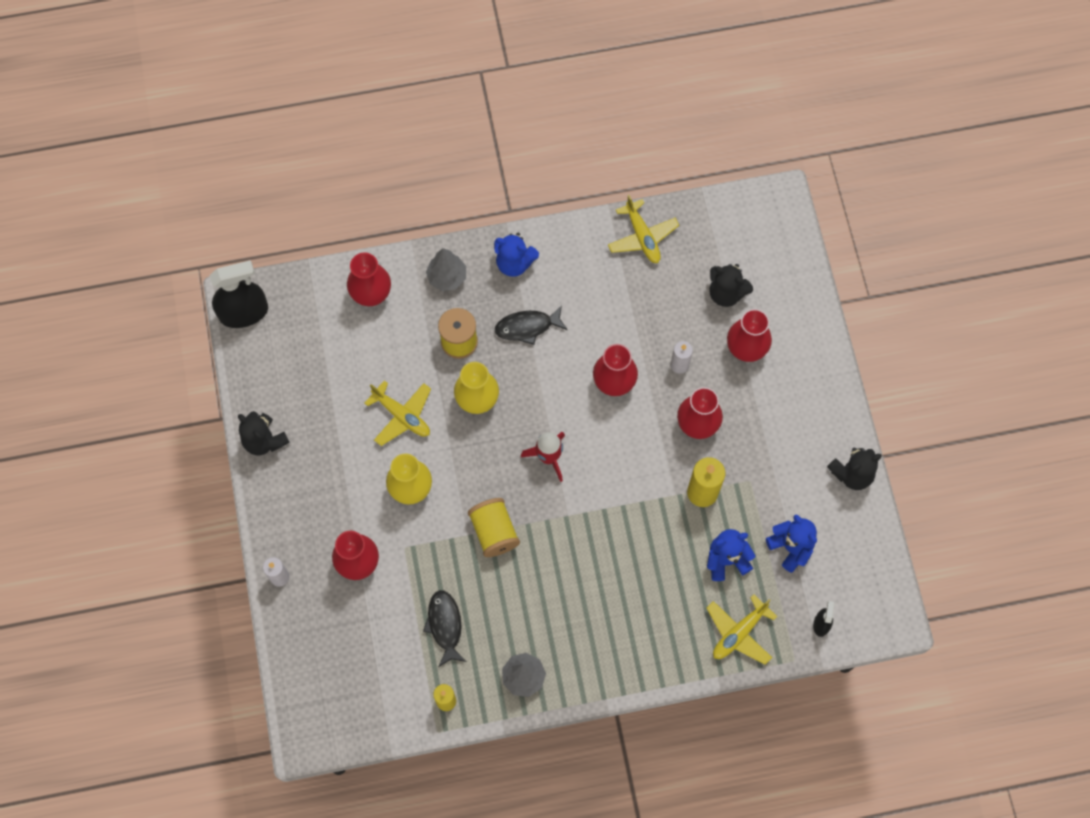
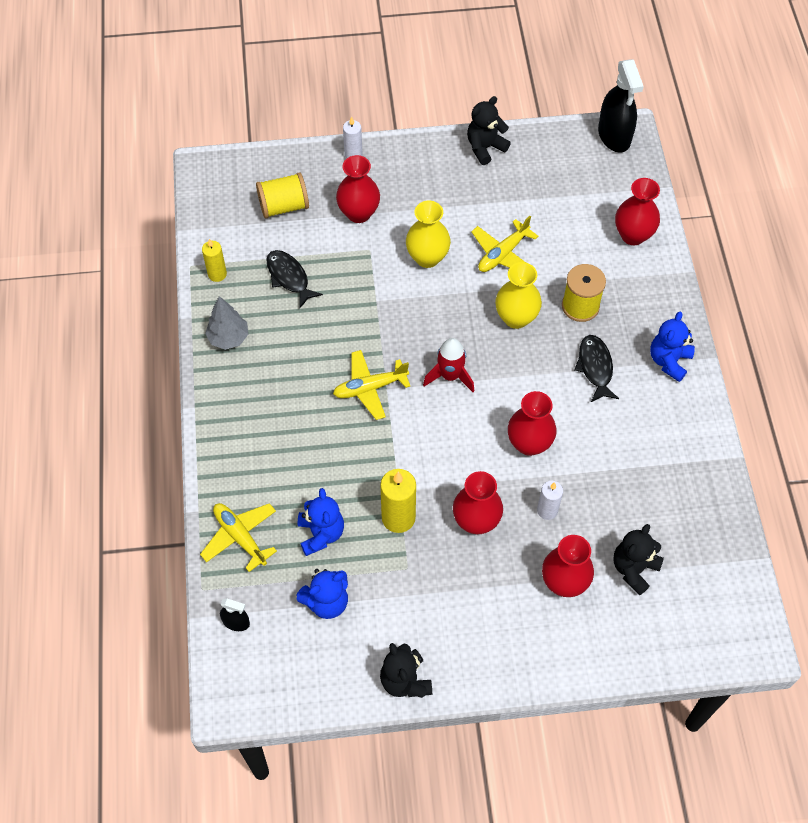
camera: 95 degrees right, 10 degrees down
(445, 625) = (289, 277): black fish -> black fish turned 120 degrees counterclockwise
(447, 277) = (652, 300): grey tree -> none
(494, 532) = (376, 323): yellow spool -> yellow spool (284, 206)
(642, 237) = (703, 488): yellow plane -> yellow plane (370, 388)

